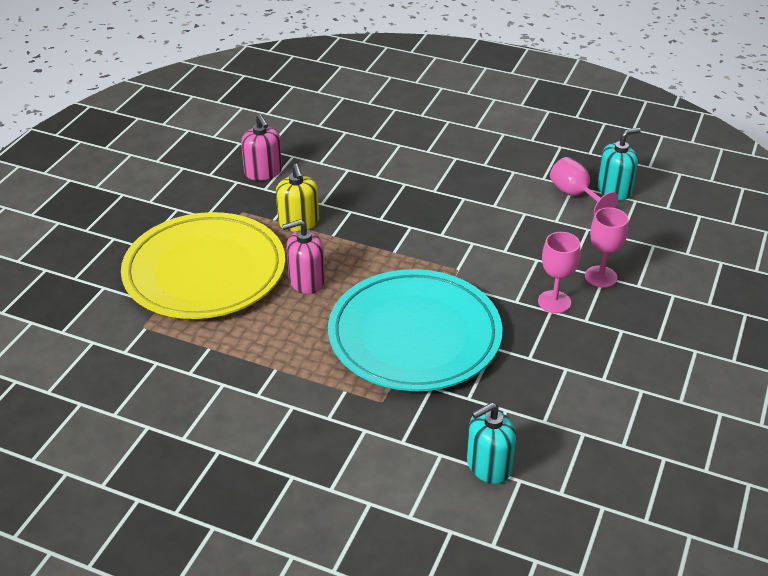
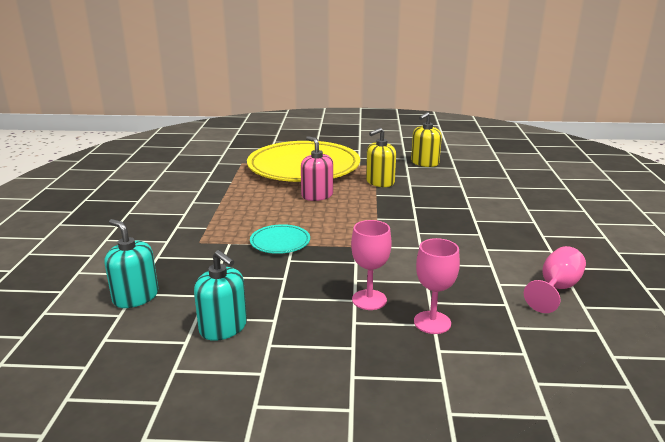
camera: 70 degrees right, 15 degrees down
(263, 172) = (424, 163): pink soap dispenser -> yellow soap dispenser
(414, 336) = (280, 242): turquoise plate -> turquoise plate, size x0.41
(614, 190) = (597, 312): turquoise soap dispenser -> turquoise soap dispenser (223, 327)

